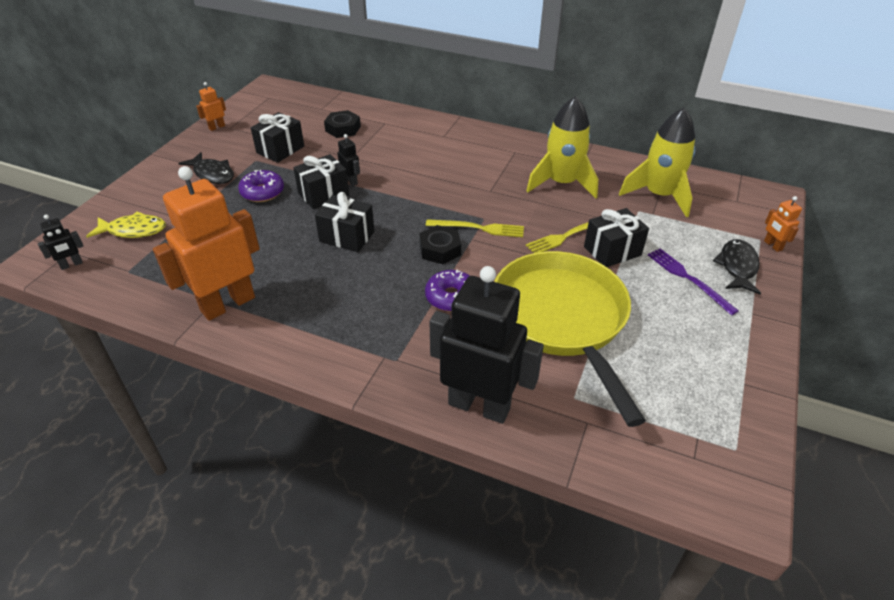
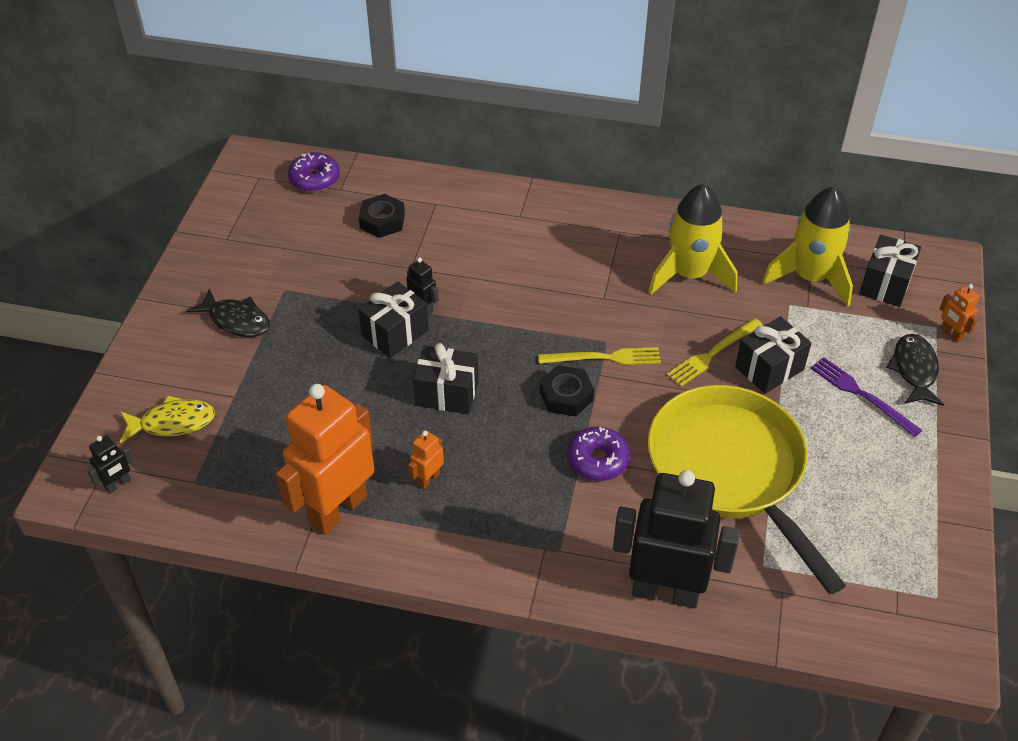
camera: 10 degrees left, 5 degrees up
(217, 127) = (208, 240): orange robot -> orange robot (428, 479)
(262, 192) = (314, 340): purple donut -> purple donut (314, 179)
(280, 149) = (311, 268): black gift -> black gift (885, 284)

